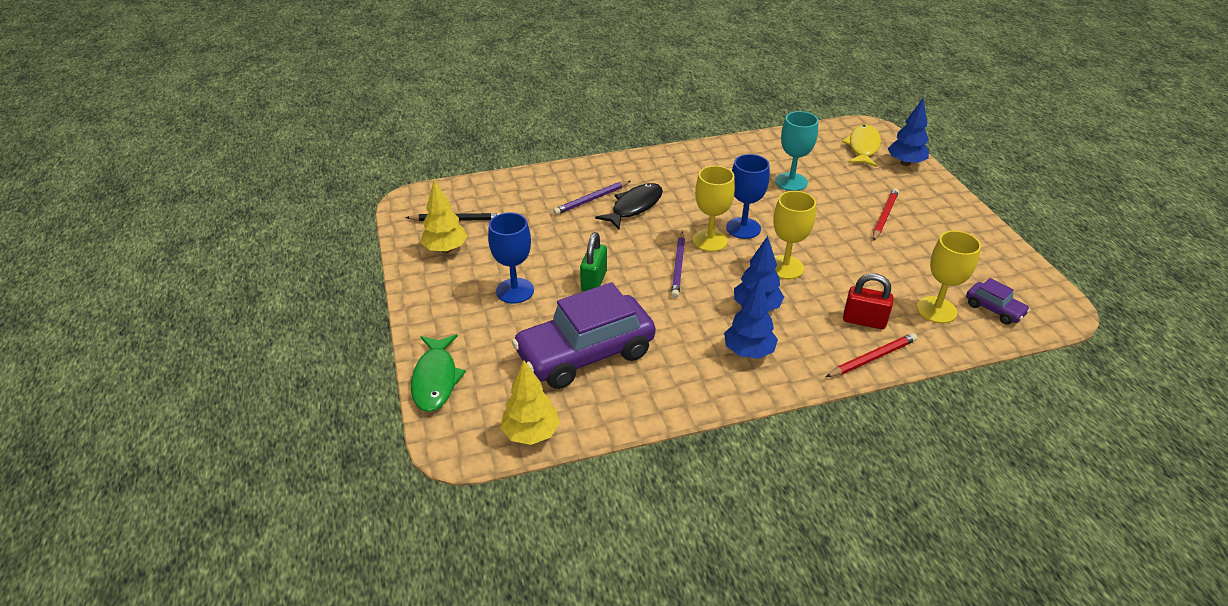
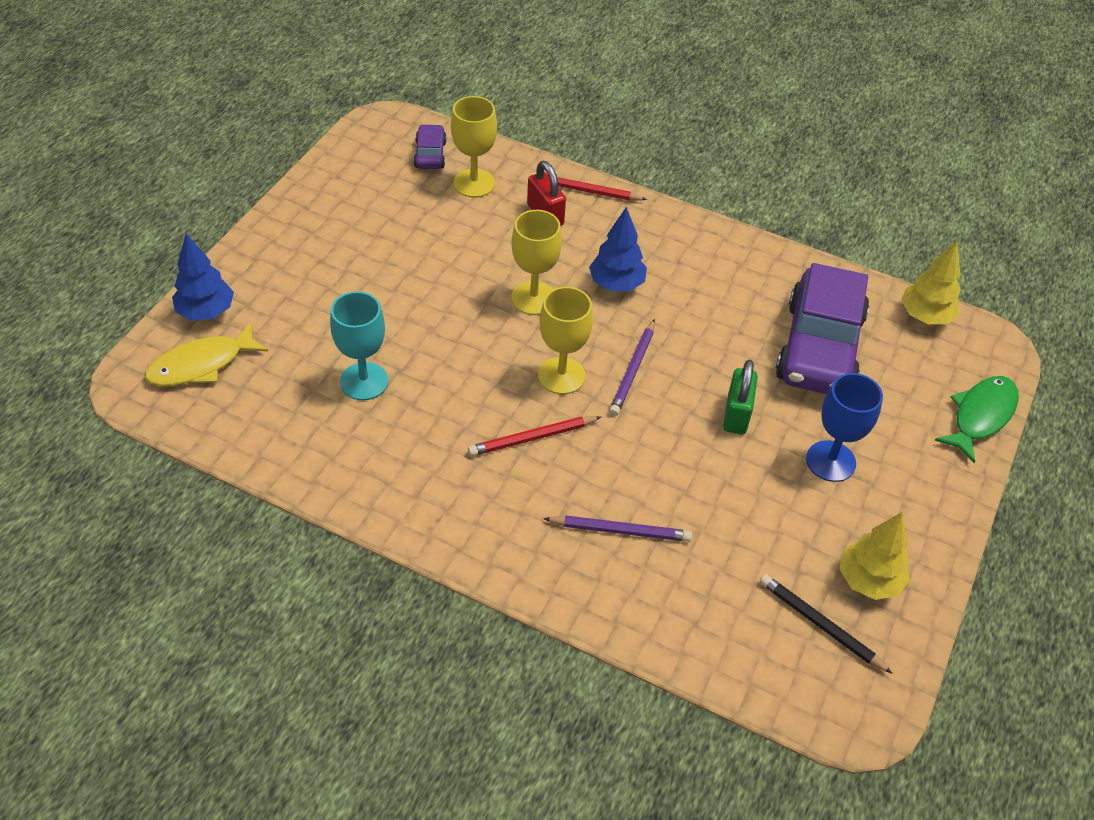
camera: 140 degrees left, 10 degrees up
(585, 354) = (819, 348): purple car -> purple car turned 90 degrees clockwise
(594, 281) = (736, 415): green padlock -> green padlock turned 45 degrees counterclockwise
(634, 207) = (583, 480): black fish -> none
(678, 267) = (633, 370): purple pencil -> purple pencil turned 150 degrees clockwise
(743, 228) = (507, 365): blue goblet -> none
(748, 352) = (675, 257): blue tree -> none
(884, 216) = (352, 277): red pencil -> red pencil (532, 438)

